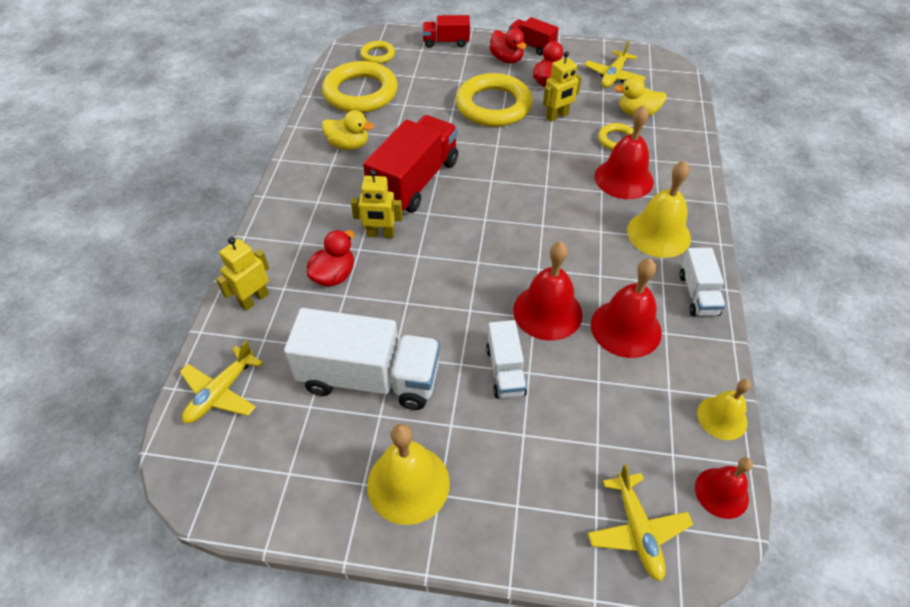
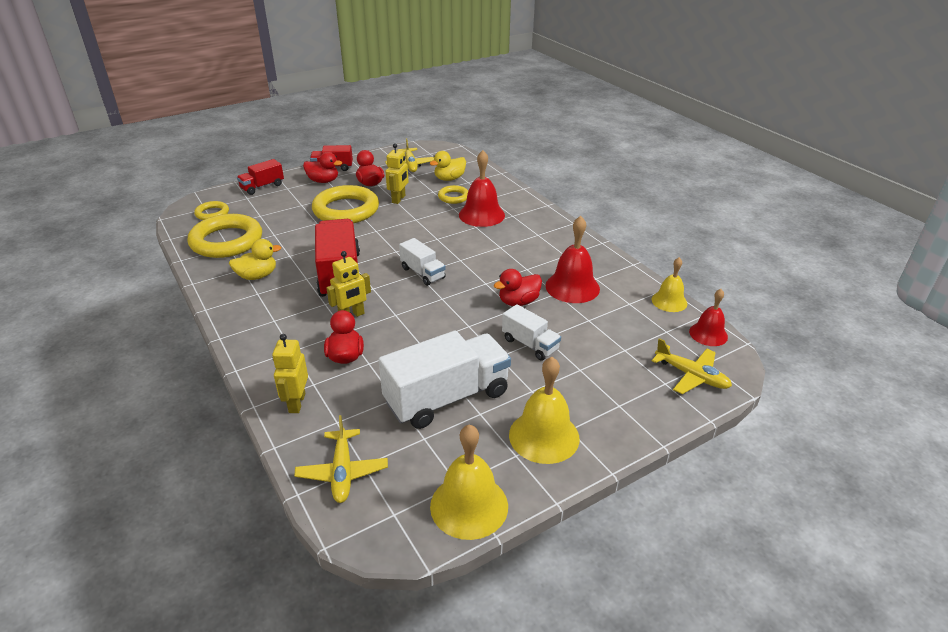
camera: 40 degrees left, 15 degrees down
(547, 312) = (518, 302): red bell -> red duck
(658, 234) = (535, 233): yellow bell -> yellow bell (469, 505)
(698, 294) = (590, 252): white truck -> white truck (422, 273)

